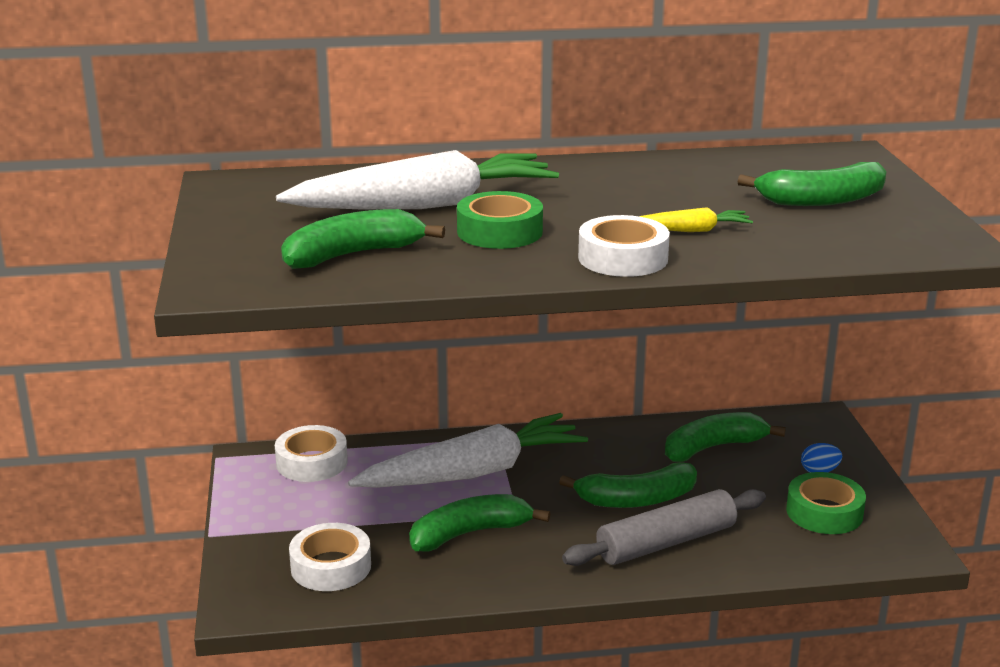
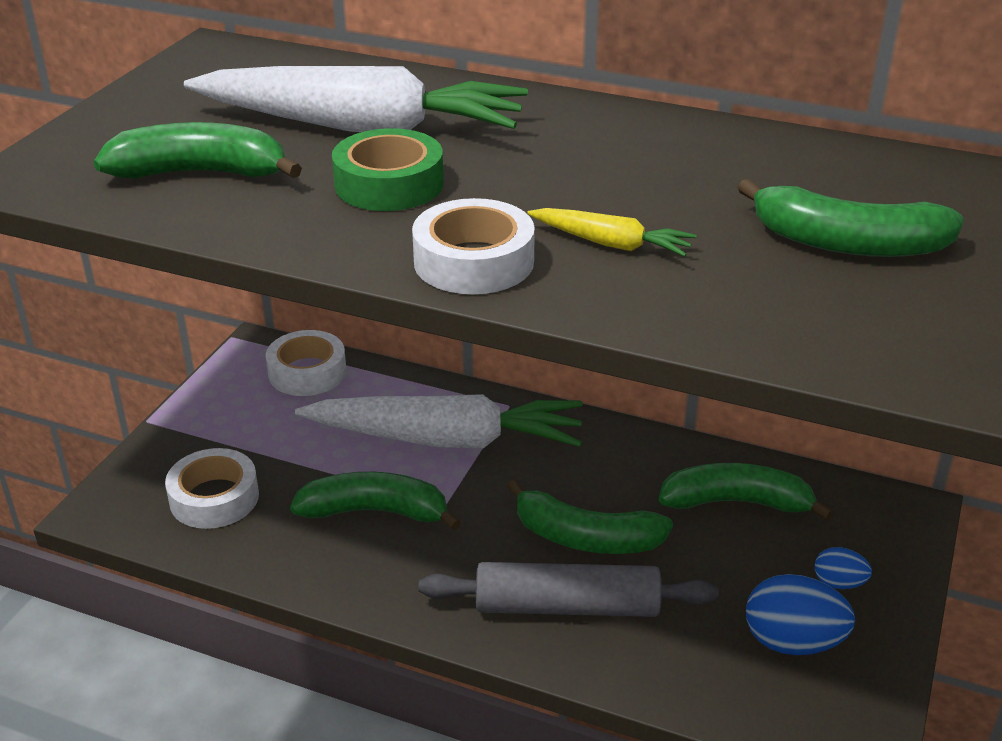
camera: 30 degrees right, 10 degrees up
(824, 512) = (792, 642): green tape -> blue egg

